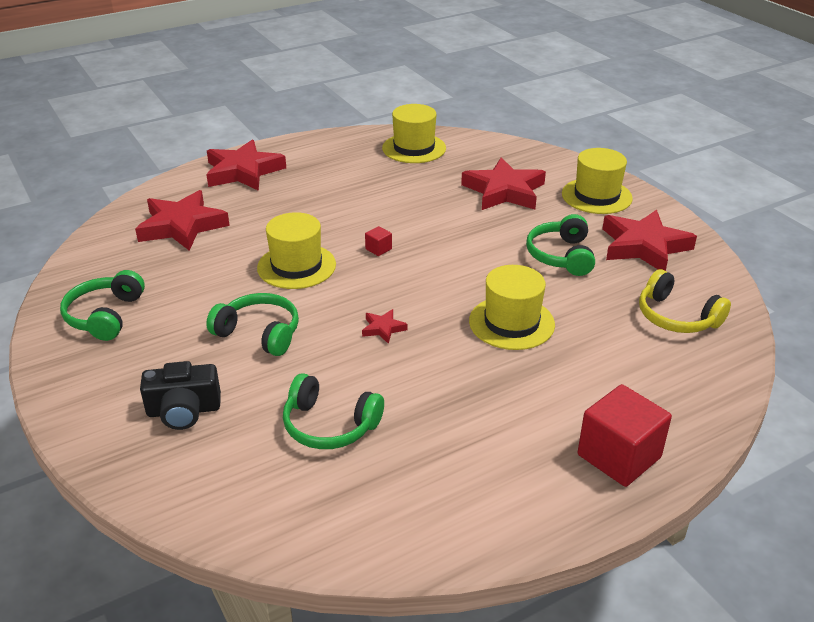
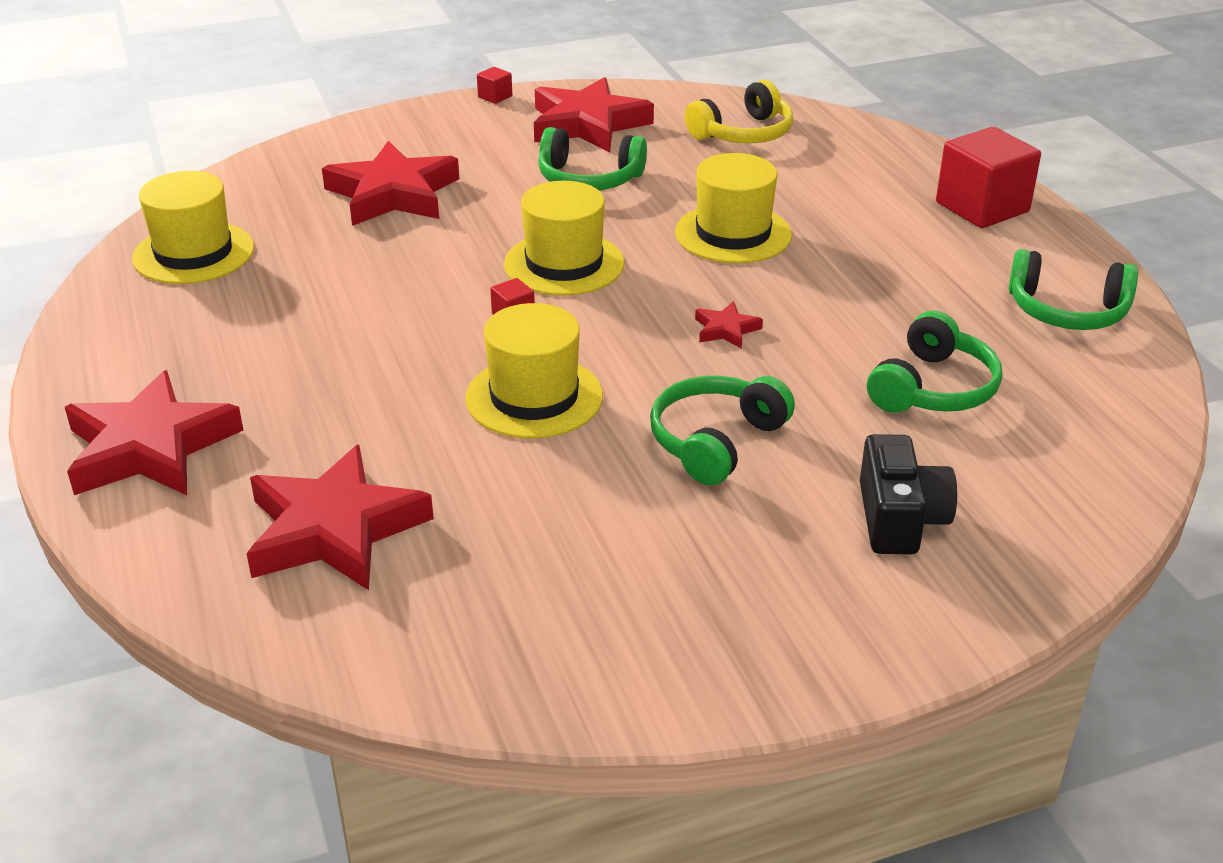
camera: 80 degrees left, 0 degrees up
(105, 316) = (625, 622): green headphones -> green headphones (1067, 311)
(596, 196) = (446, 131): yellow hat -> yellow hat (564, 264)
(661, 206) = (495, 97): none -> red cube

